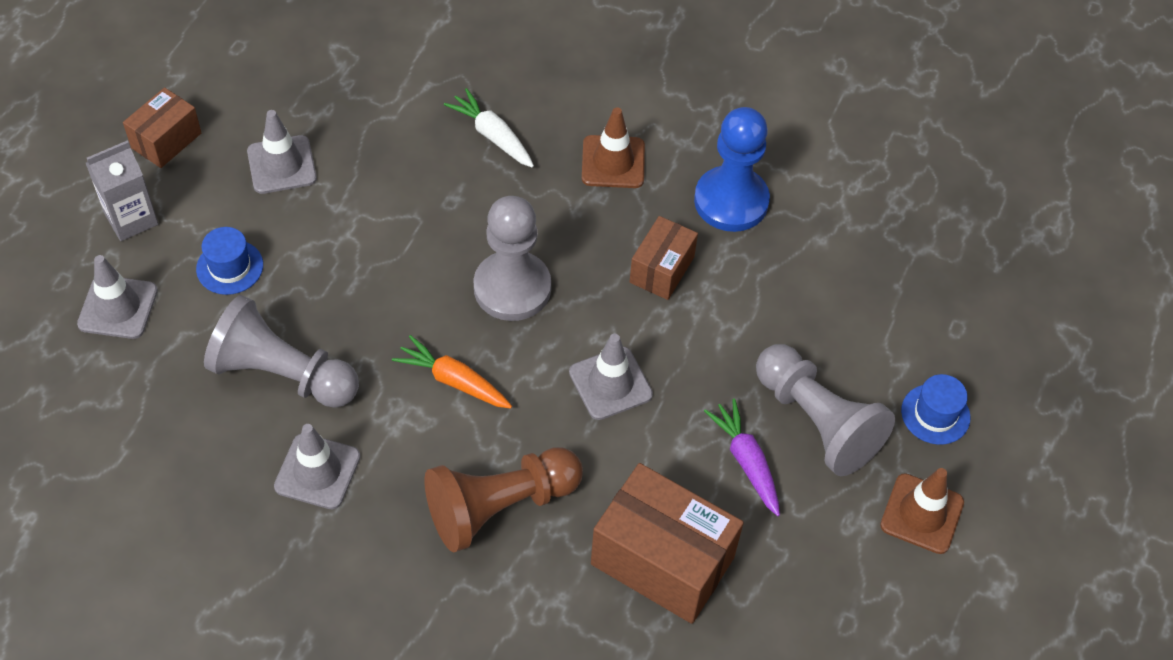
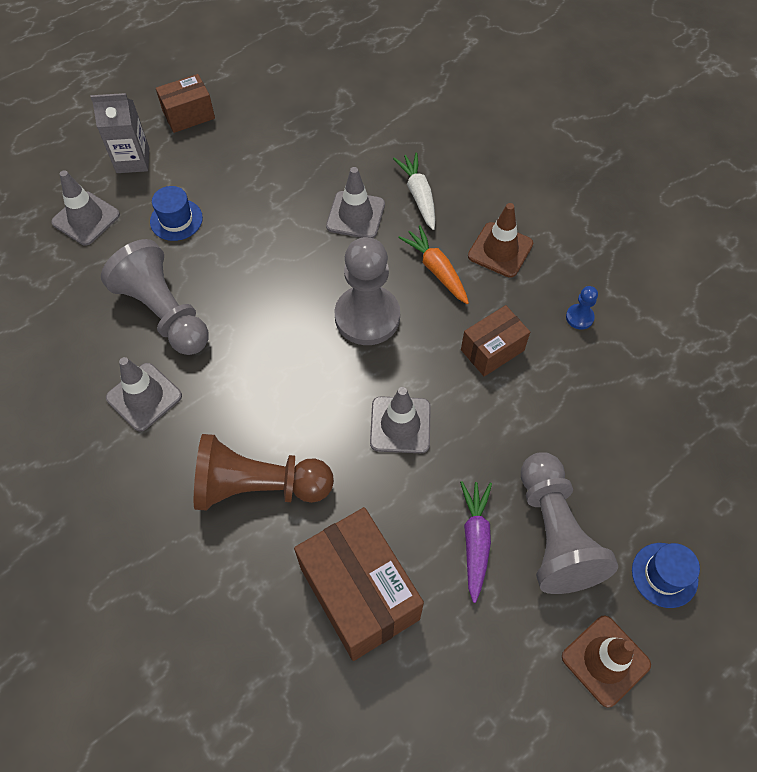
camera: 30 degrees right, 5 degrees up
(282, 165) = (255, 161): grey traffic cone -> grey traffic cone (355, 215)
(453, 380) = (282, 370): orange carrot -> orange carrot (436, 269)
(731, 201) = (579, 317): blue pawn -> blue pawn, size x0.42

